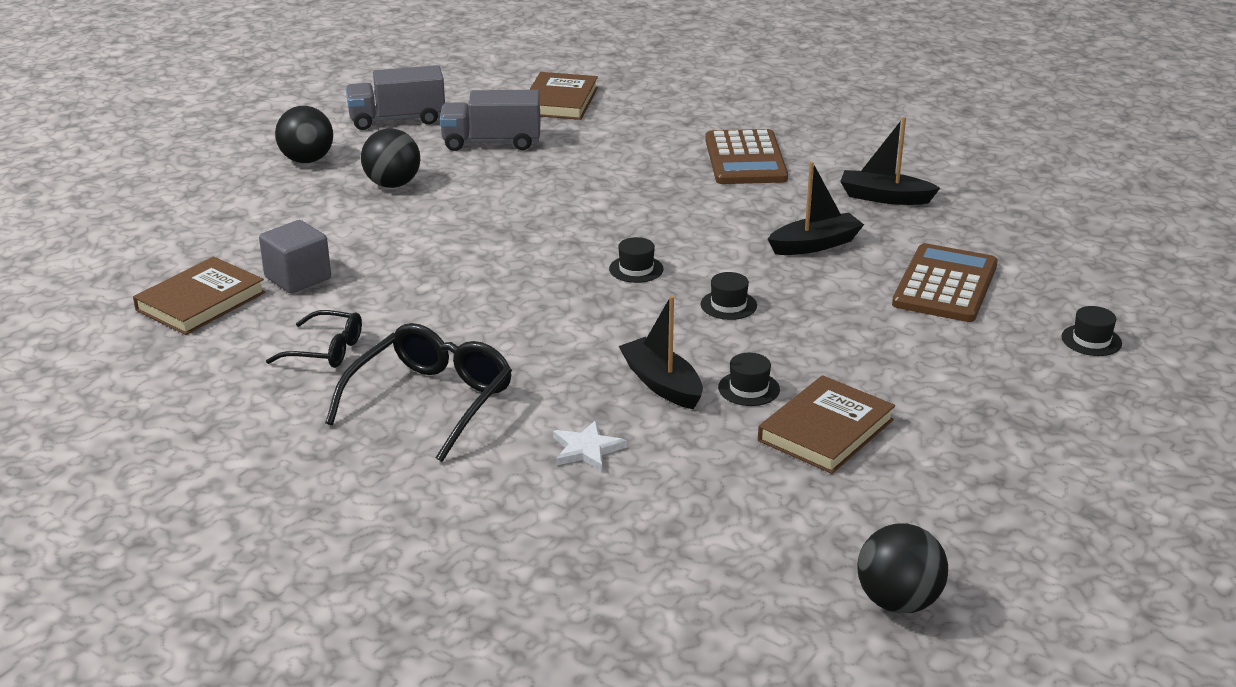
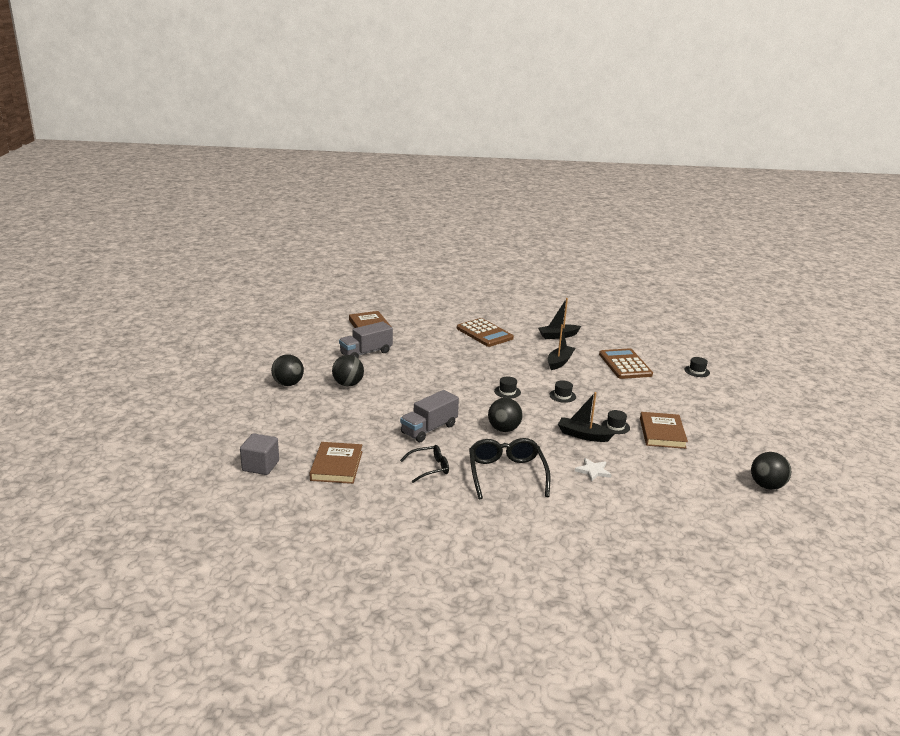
camera: 35 degrees left, 5 degrees down
(298, 278) = (367, 440): grey cube -> grey cube (260, 466)
(397, 119) = (304, 353): grey truck -> grey truck (429, 429)
(535, 329) = (504, 429): none -> black ball

